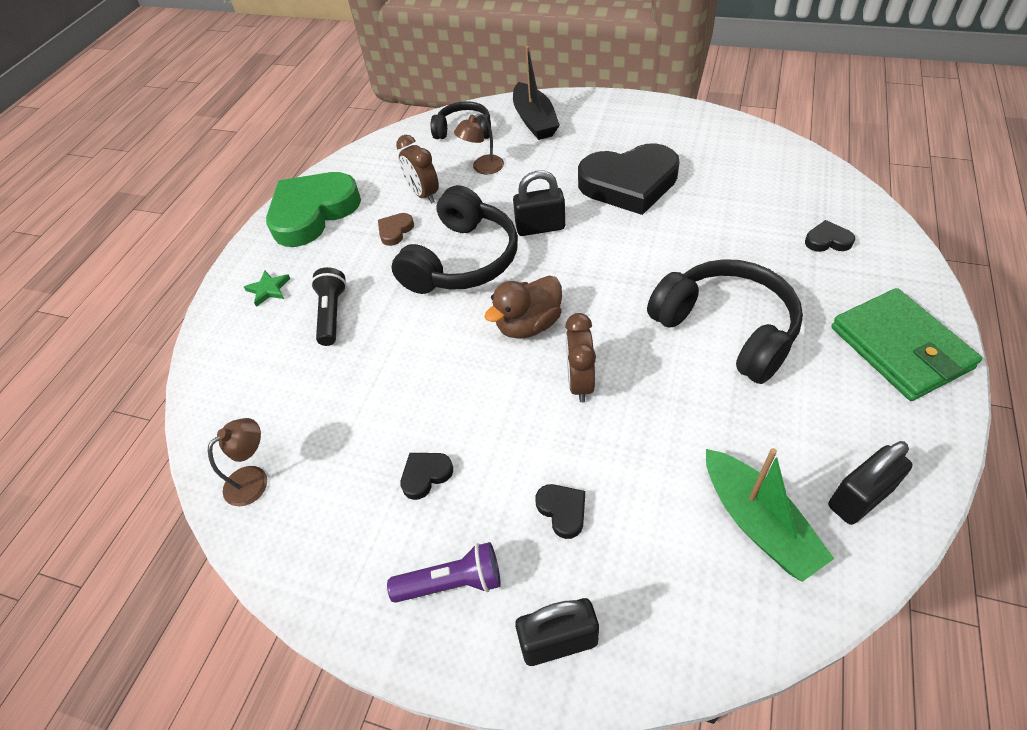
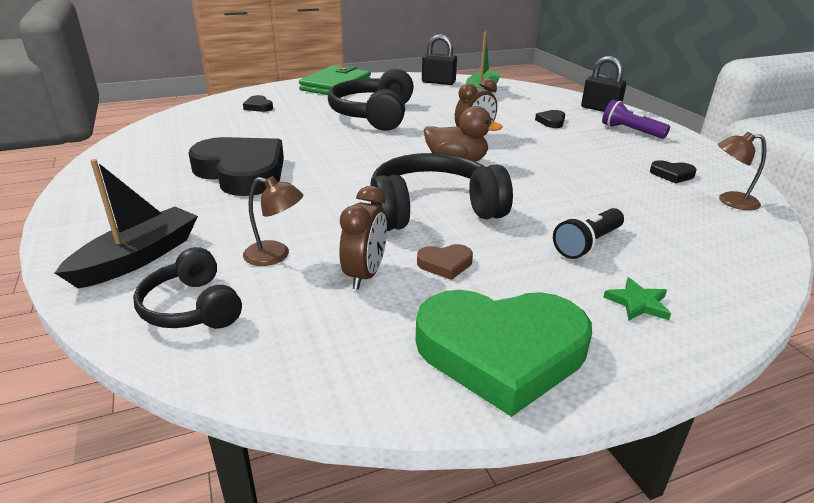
camera: 135 degrees left, 20 degrees down
(425, 475) = (607, 154): black heart -> black heart (672, 175)
(540, 227) = (345, 191): black padlock -> none

